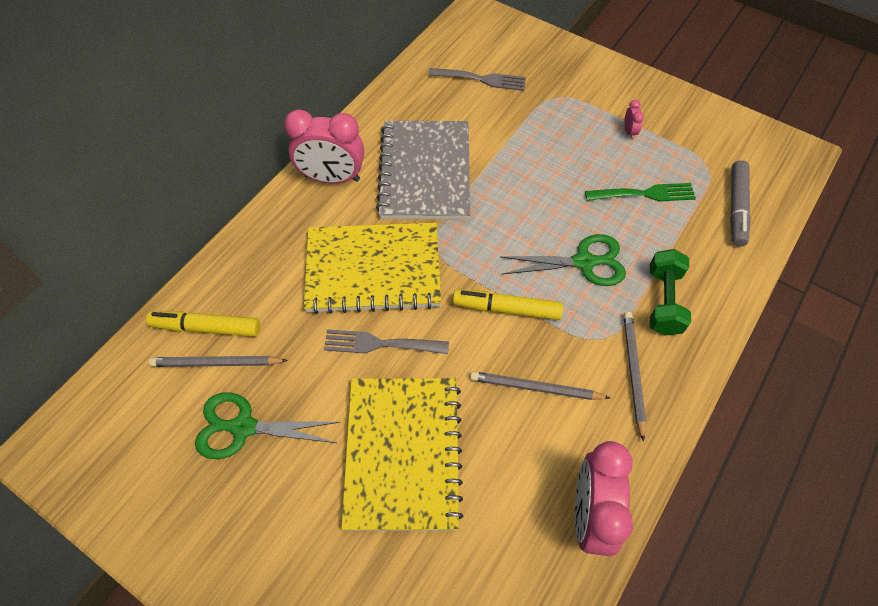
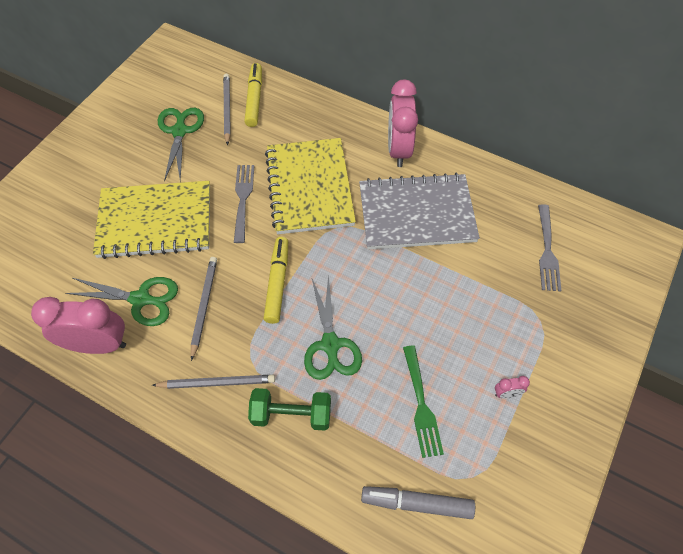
camera: 85 degrees right, 0 degrees up
(524, 465) = (140, 299): none -> green scissors

